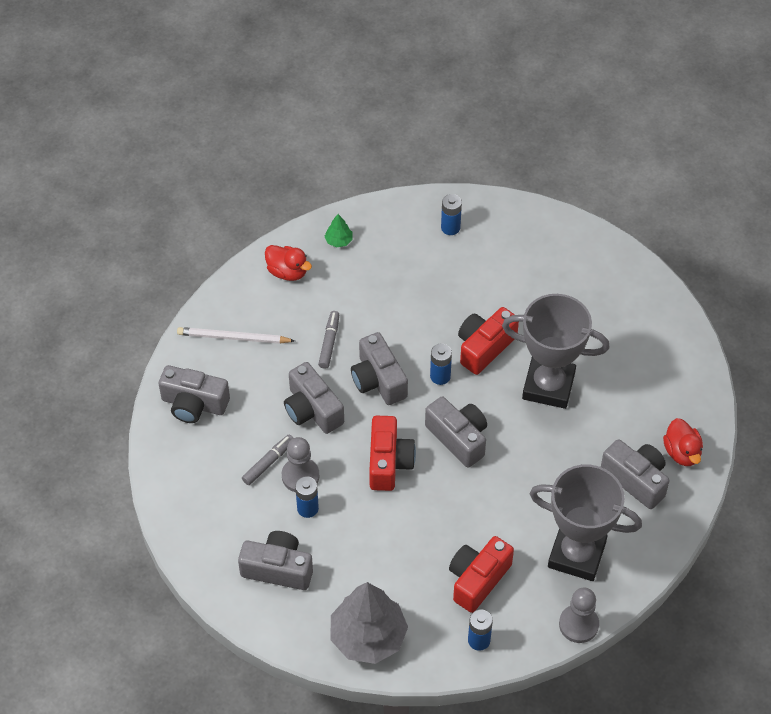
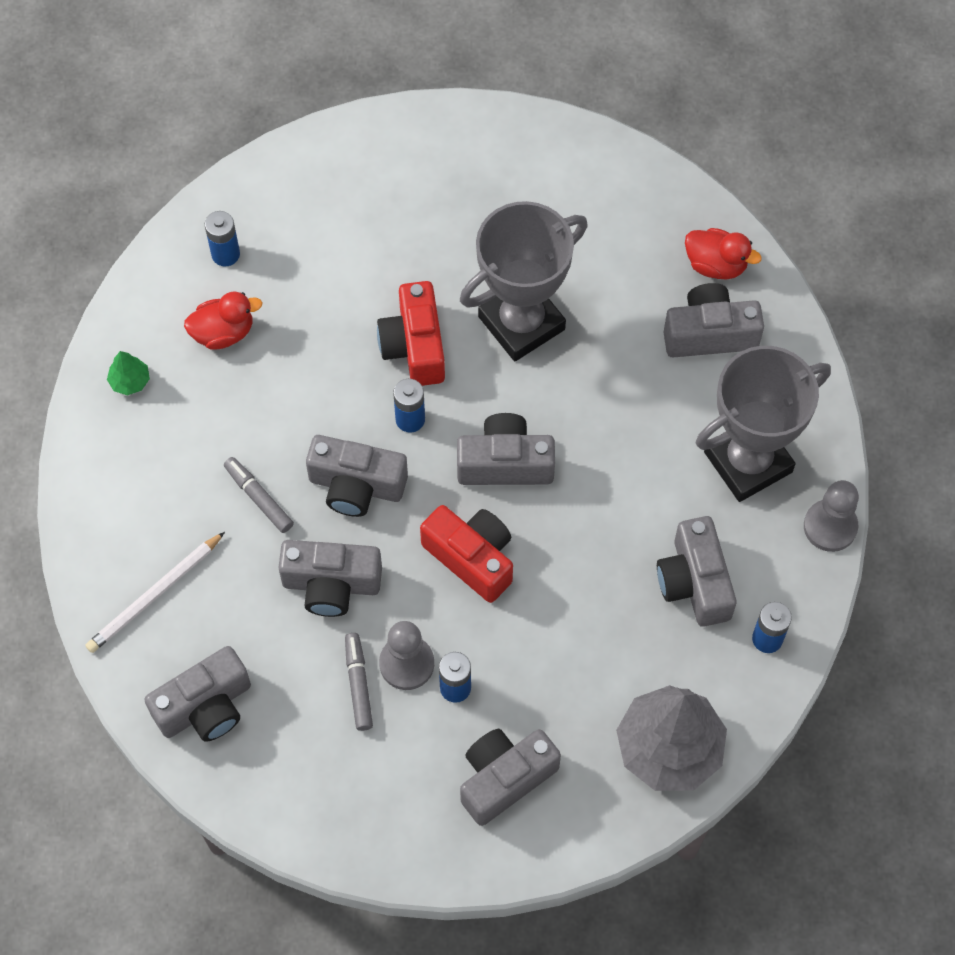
camera: 50 degrees left, 10 degrees up
(287, 272) = (120, 468): red duck -> red duck (223, 332)
(478, 579) = (694, 582): red camera -> grey camera

